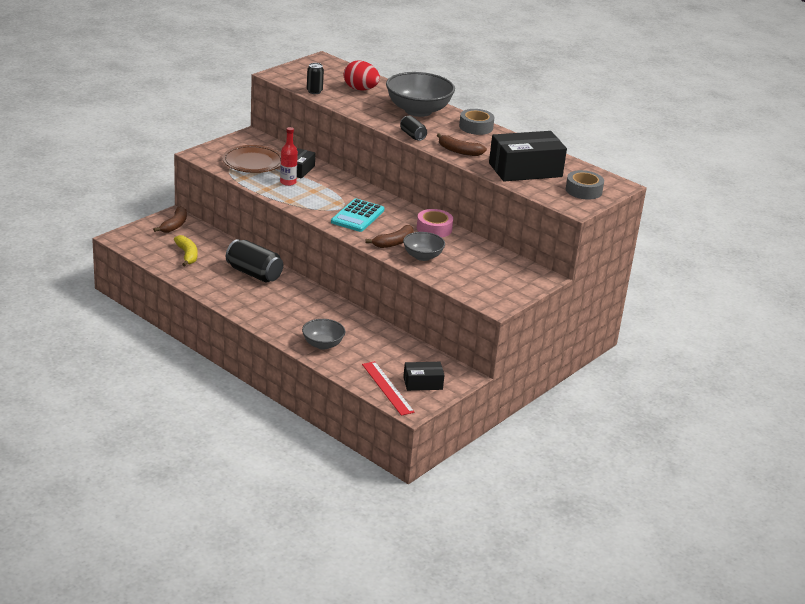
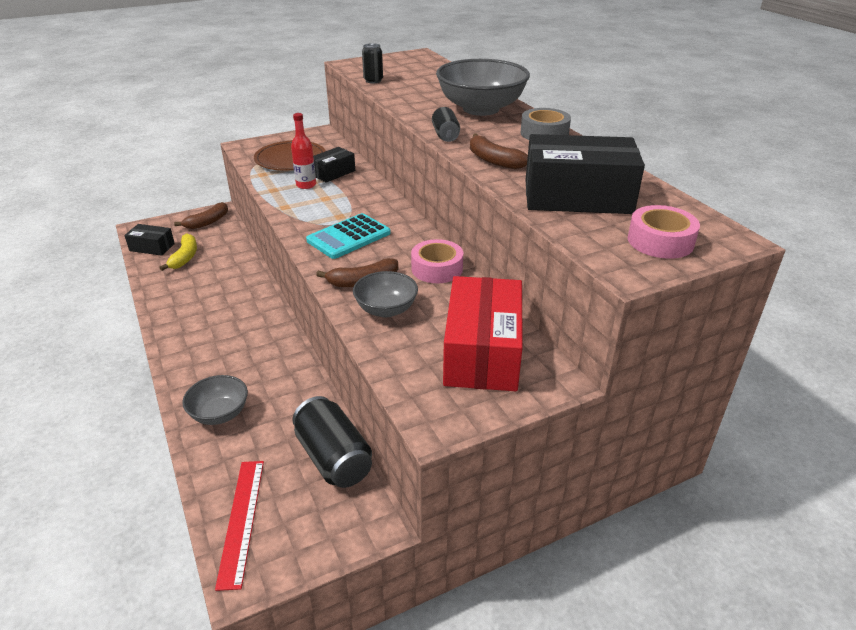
camera: 25 degrees right, 5 degrees up
(254, 273) = (233, 291): black can -> black can (333, 458)
(360, 89) = (430, 83): red egg -> none
(423, 383) = (302, 524): black box -> black box (152, 247)
(496, 270) = (482, 352): none -> red box
(583, 190) = (660, 241): grey tape -> pink tape

